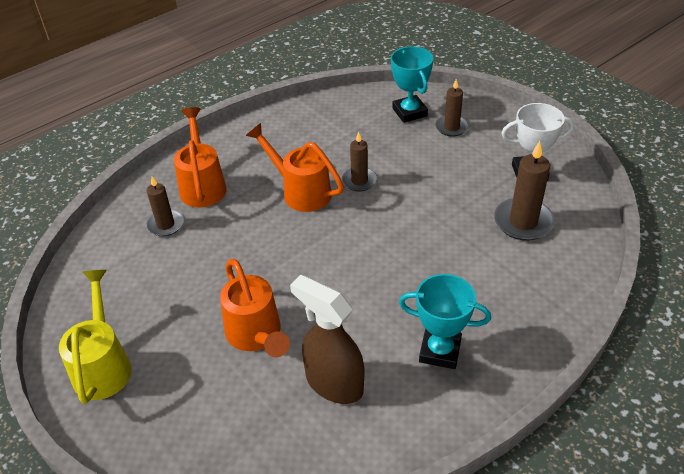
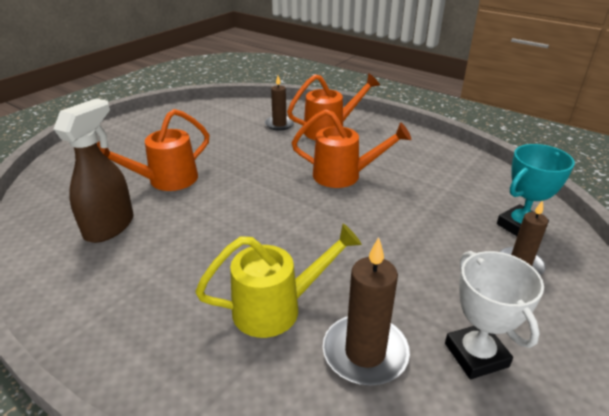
camera: 75 degrees right, 10 degrees down
(103, 365) = (142, 129): yellow watering can -> yellow watering can (276, 308)
(301, 192) = (343, 175): orange watering can -> orange watering can turned 75 degrees clockwise
(359, 181) = (376, 206): brown candle -> none
(440, 351) = (140, 290): turquoise trophy -> none

